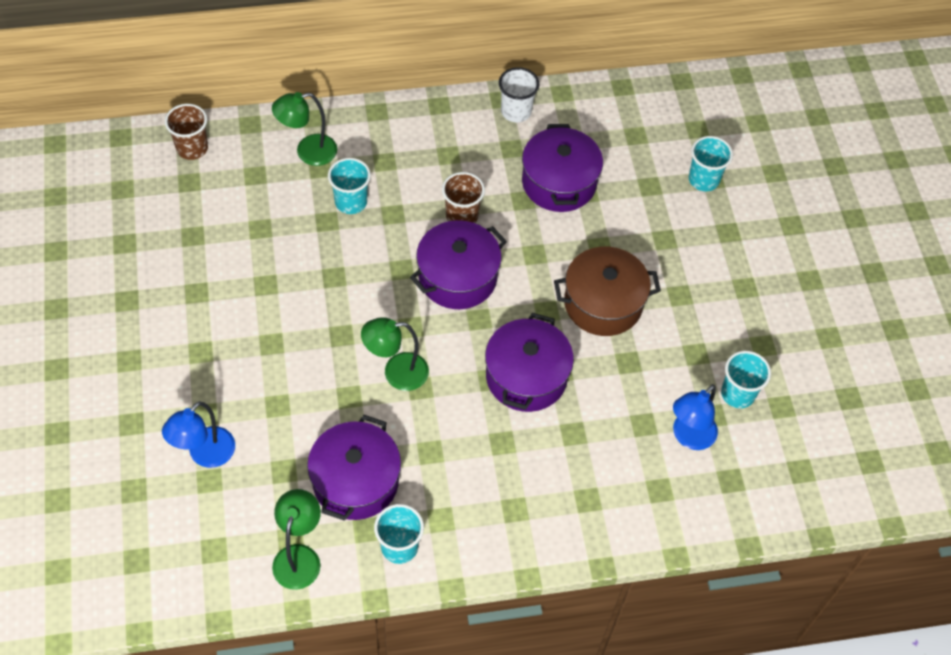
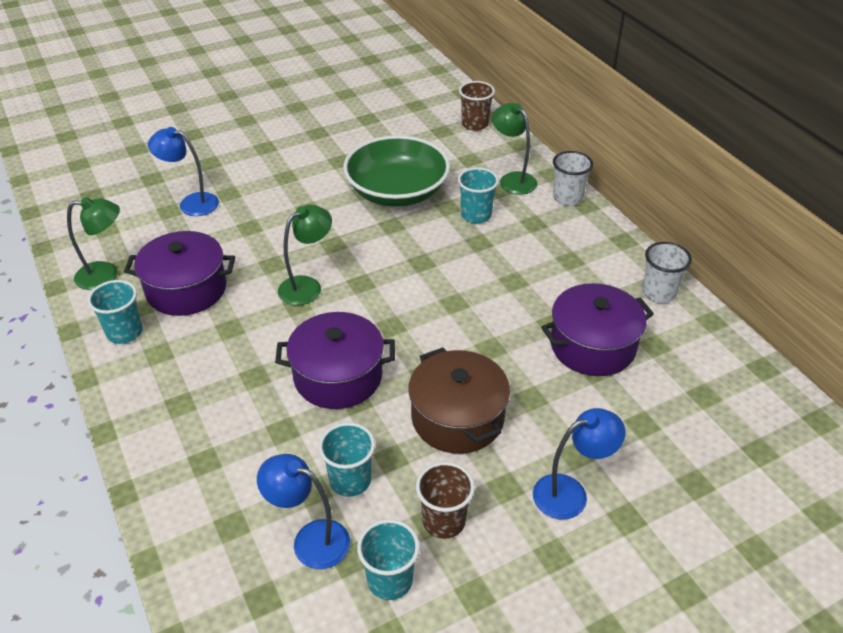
camera: 75 degrees right, 15 degrees down
(280, 256) = (397, 191): none -> green bowl
(359, 120) = (567, 198): none -> white cup
(396, 372) = (307, 286): green lamp -> green lamp turned 75 degrees clockwise
(457, 277) = (432, 300): purple pot -> none
(462, 216) = (504, 286): brown cup -> brown cup (444, 521)
(697, 256) = (570, 493): none -> blue lamp
(703, 180) = (688, 474): turquoise cup -> turquoise cup (350, 480)

